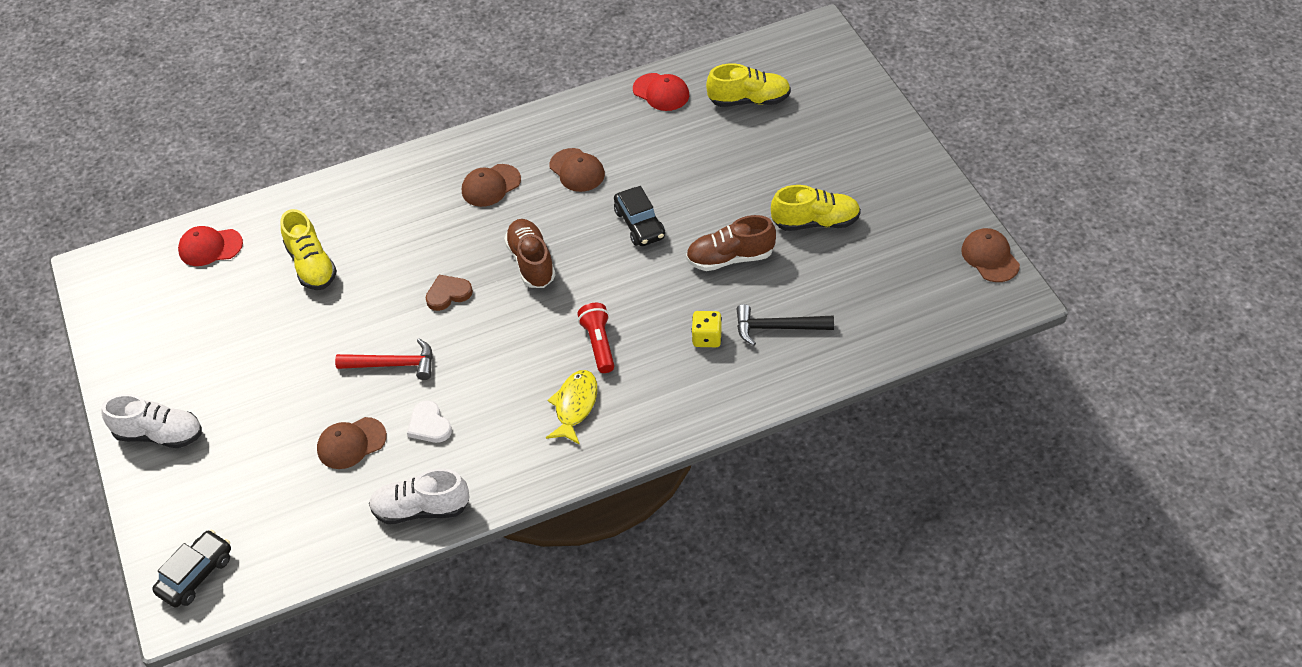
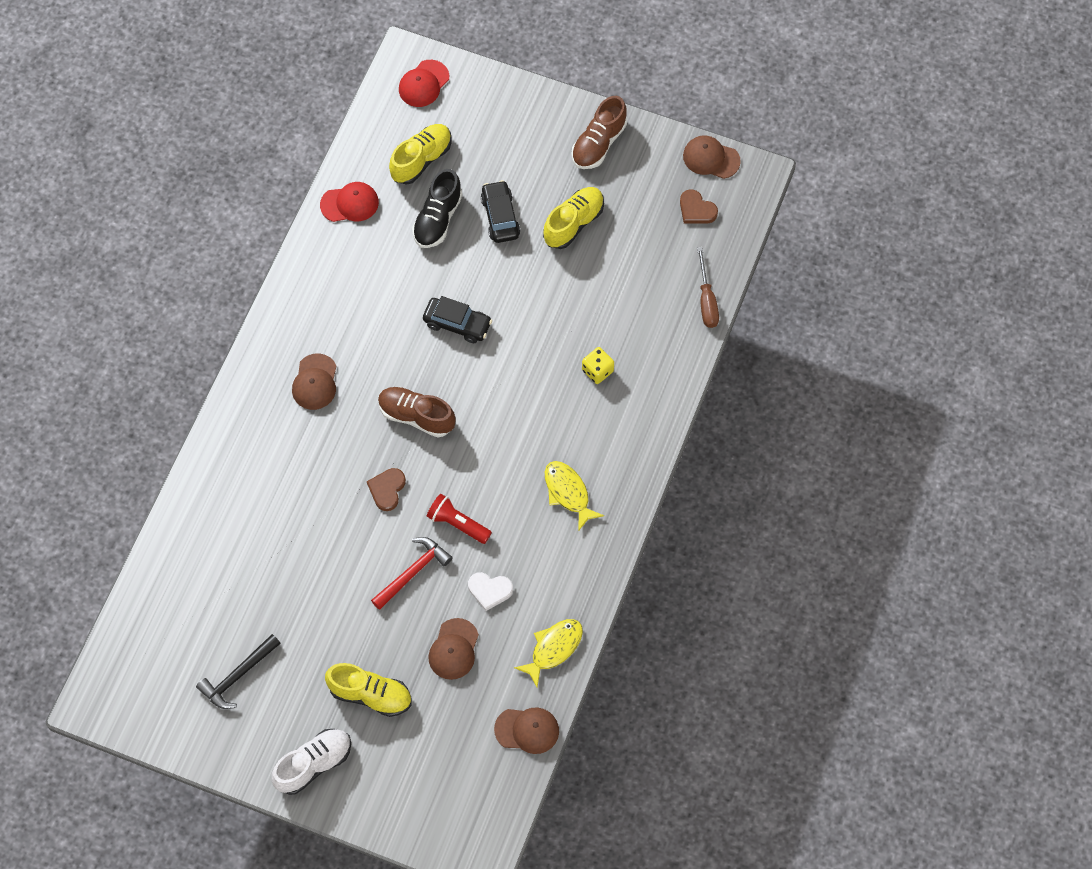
camera: 50 degrees left, 15 degrees up
(196, 575) = (463, 823): black car -> black car (500, 217)
(210, 247) = (164, 607): red cap -> red cap (423, 84)
(311, 265) = (260, 554): yellow shoe -> yellow shoe (370, 694)
(421, 509) = (553, 648): white shoe -> yellow fish
(577, 170) = (363, 318): brown cap -> brown cap (527, 730)
(599, 344) = (533, 436): red flashlight -> red flashlight (457, 523)
(713, 146) = (438, 219): none -> black shoe
(730, 258) = (547, 298): brown shoe -> brown shoe (598, 143)
(778, 328) = (634, 324): black hammer -> black hammer (238, 675)
(861, 356) = (706, 300): none -> brown screwdriver
(932, 285) = (696, 210): none -> brown heart

